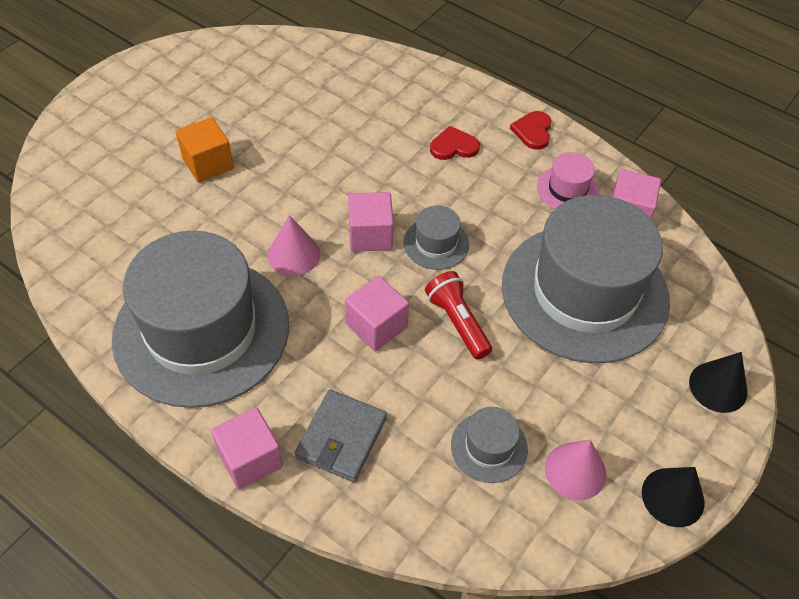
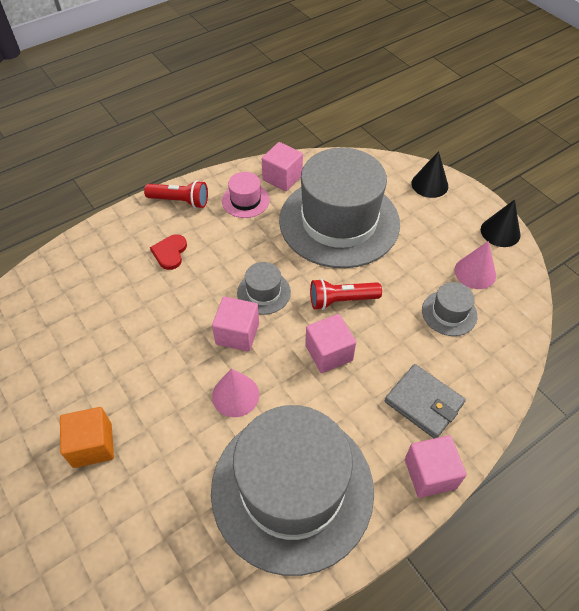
camera: 70 degrees left, 0 degrees up
(533, 131) = (180, 201): red heart -> red flashlight

